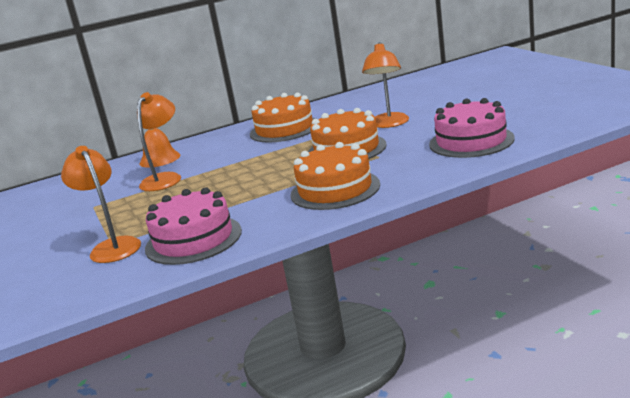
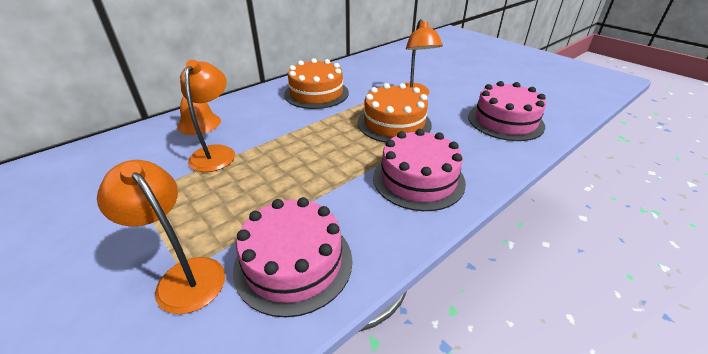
camera: 20 degrees left, 15 degrees up
(335, 189) = (418, 179): orange cake -> pink cake

